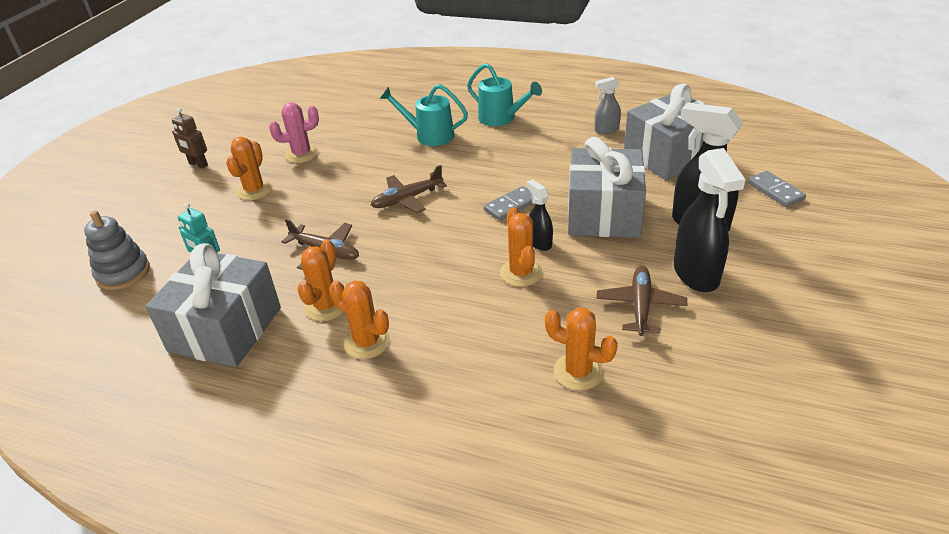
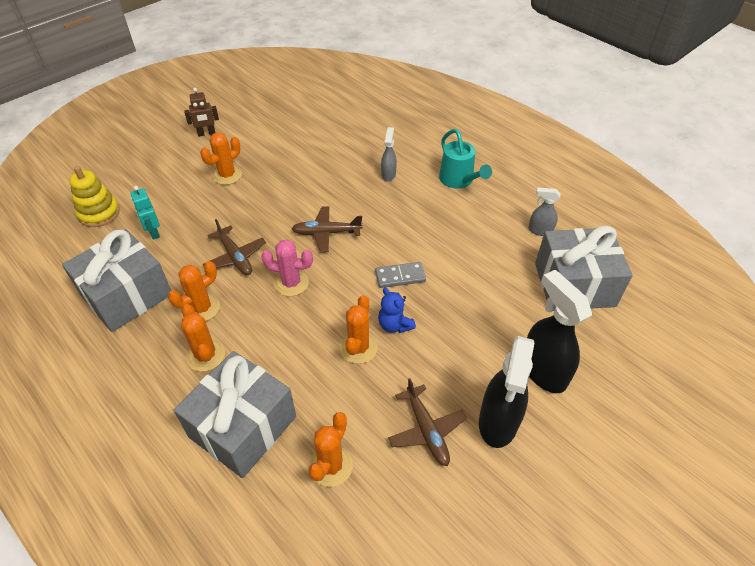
camera: 25 degrees right, 10 degrees up
(123, 273) = (99, 213): grey stacking toy -> yellow stacking toy
(198, 164) = (206, 133): brown robot -> brown robot turned 75 degrees counterclockwise
(302, 154) = (282, 154): pink cactus -> pink cactus (291, 283)
(429, 135) = (388, 174): turquoise watering can -> grey spray bottle
(539, 242) = (394, 325): black spray bottle -> blue teddy bear
(578, 372) = (331, 466): orange cactus -> orange cactus turned 60 degrees clockwise
(603, 214) = (468, 321): grey gift -> grey gift (243, 426)
(640, 306) = (426, 430): brown plane -> brown plane turned 120 degrees clockwise
(775, 191) = (643, 369): grey domino -> none

